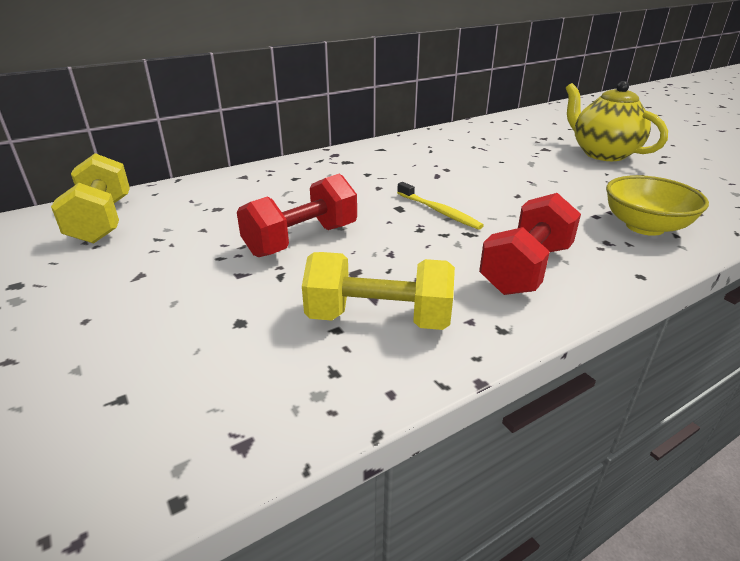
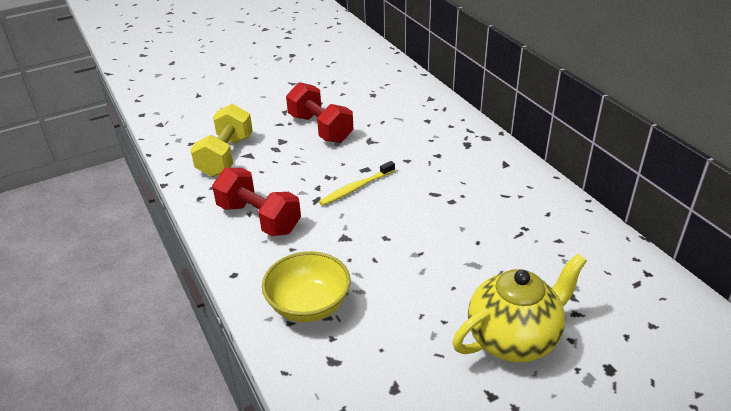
camera: 95 degrees right, 5 degrees up
(102, 221) = (359, 61): yellow dumbbell -> none

